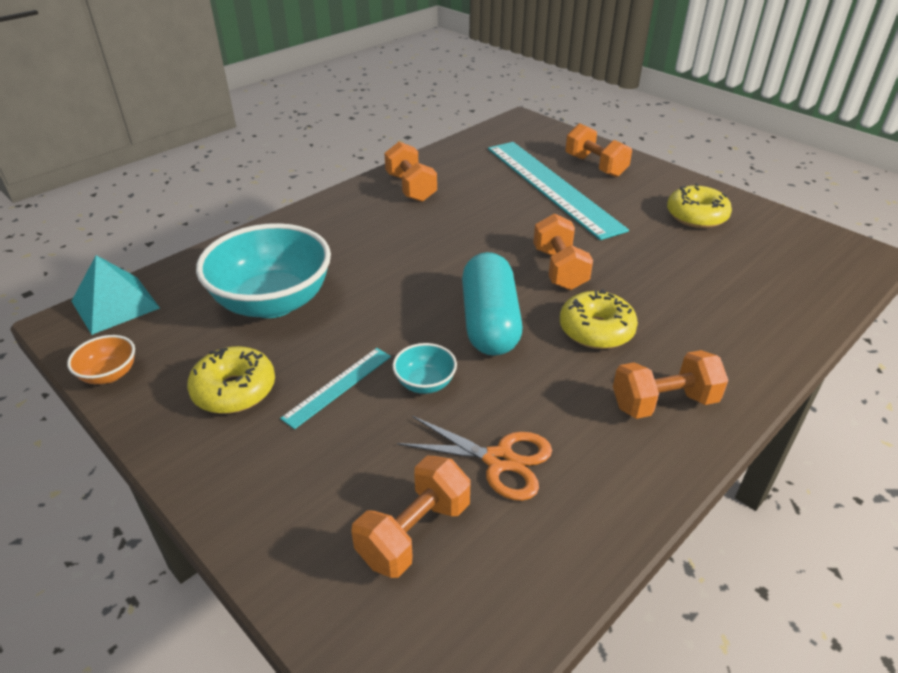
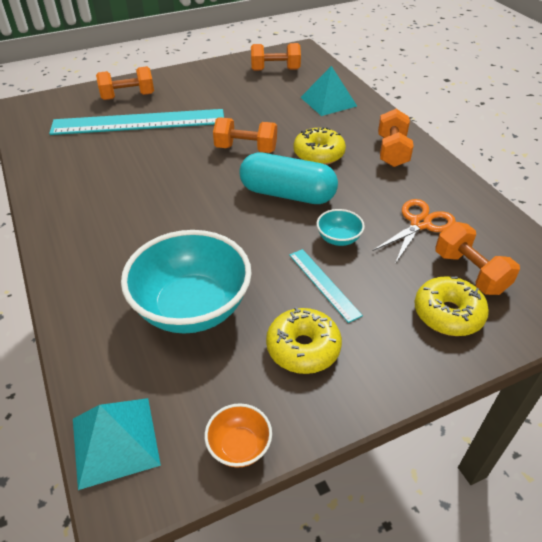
camera: 70 degrees left, 5 degrees up
(411, 188) = (72, 190): orange dumbbell -> orange dumbbell (275, 70)
(696, 216) = (225, 82): yellow donut -> yellow donut (448, 314)
(742, 312) = (328, 101): none -> turquoise pyramid

